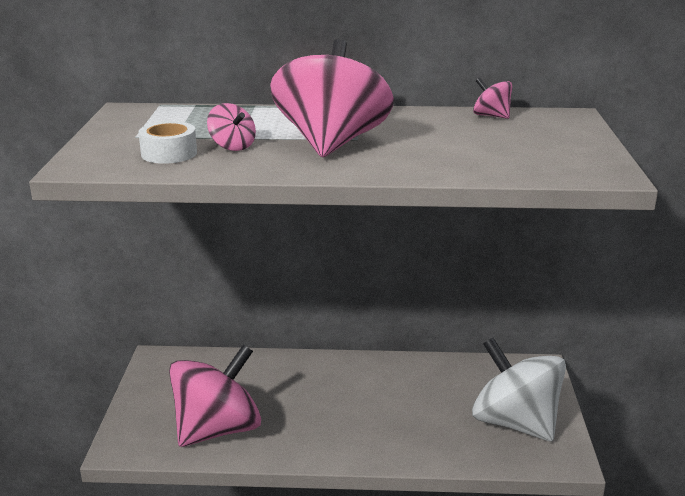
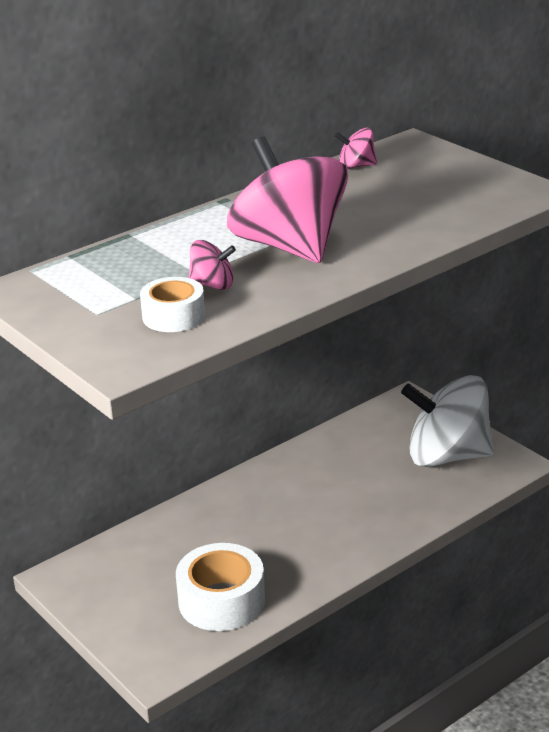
camera: 40 degrees left, 5 degrees up
(217, 429) = (221, 601): pink spinning top -> white tape

